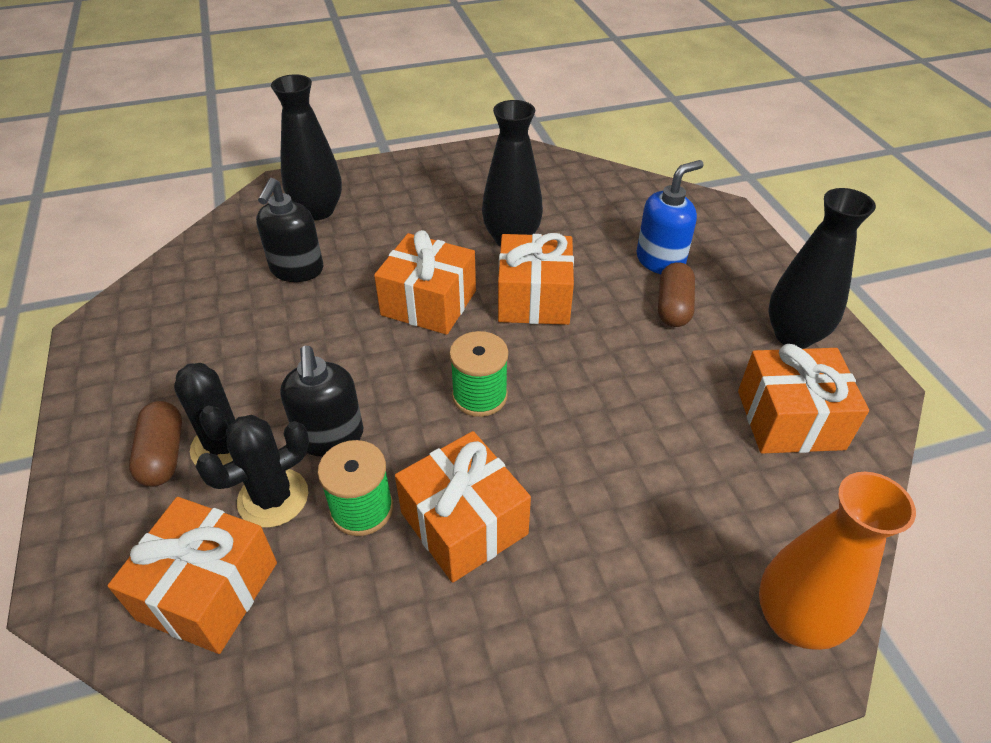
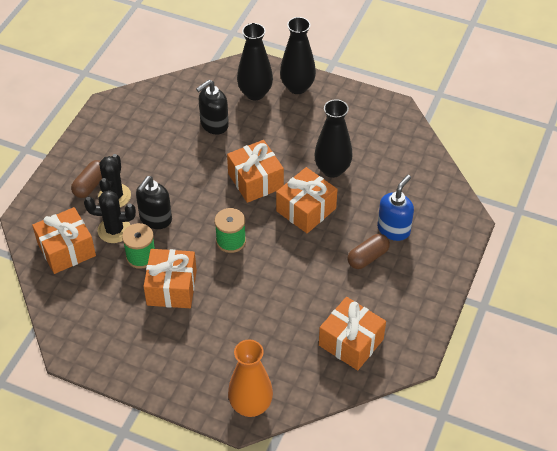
camera: 40 degrees right, 5 degrees up
(660, 261) = (393, 229): blue soap dispenser -> blue soap dispenser turned 60 degrees counterclockwise
(793, 335) = (408, 310): black vase -> black vase (297, 87)

